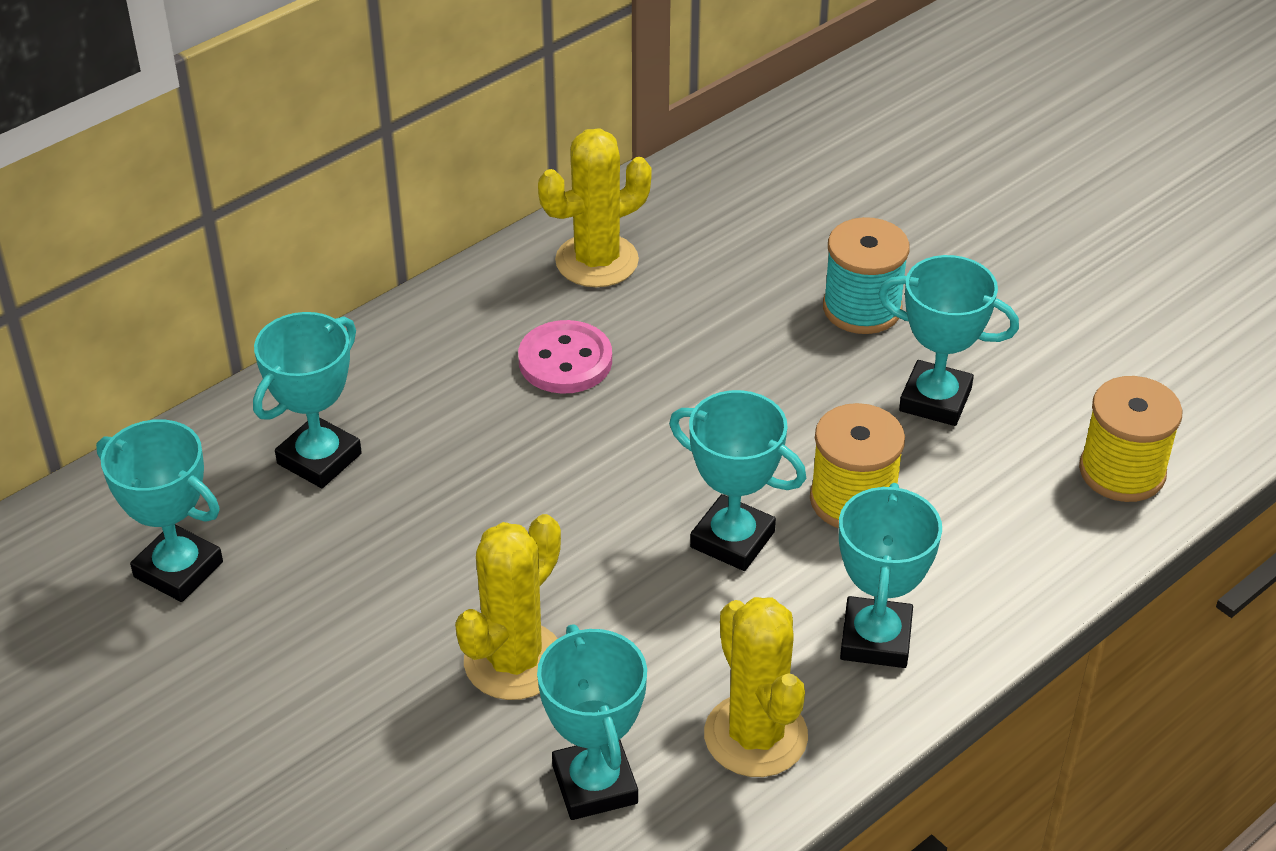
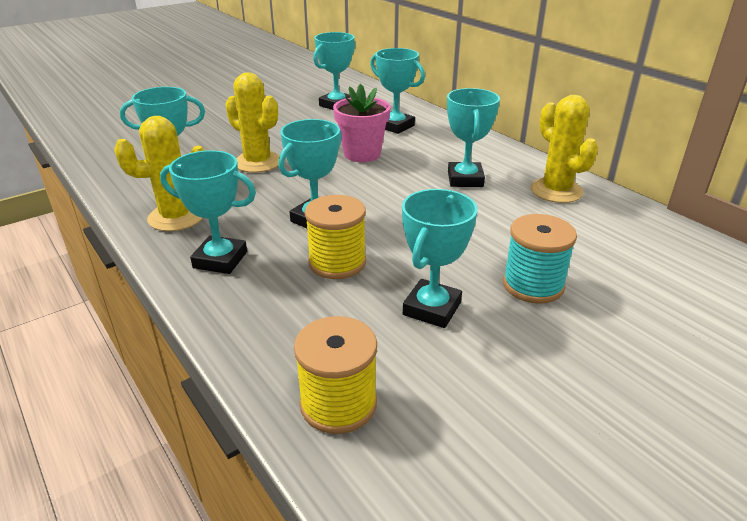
camera: 95 degrees right, 10 degrees down
(466, 501) = (362, 154): none -> pink flower pot
(565, 361) = (465, 179): pink button -> turquoise trophy

